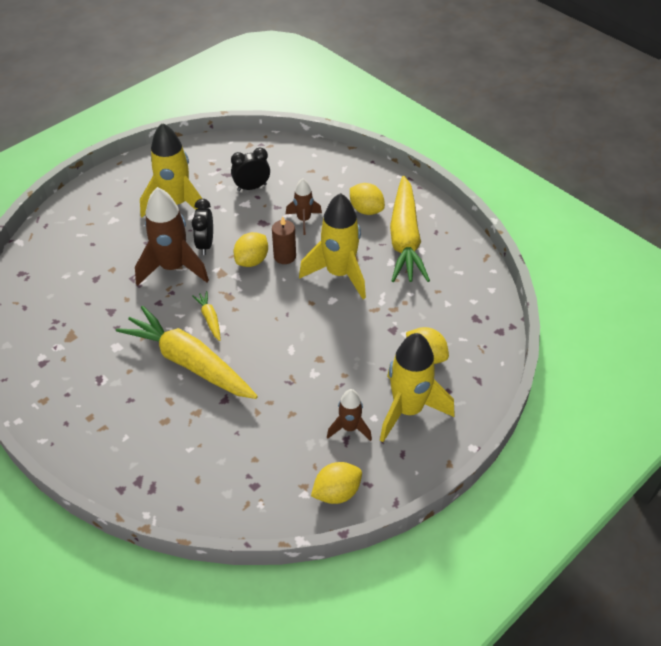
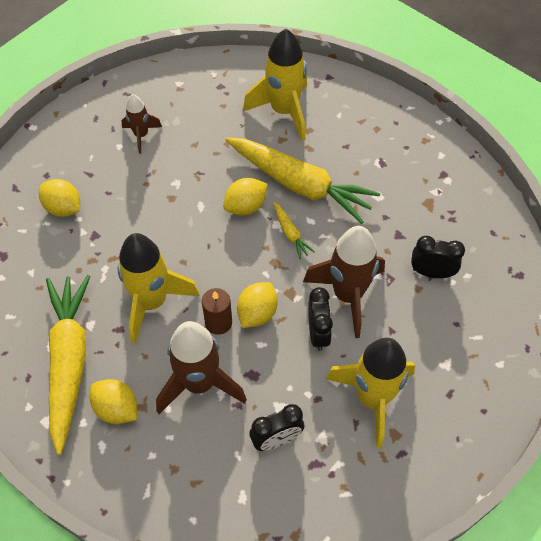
camera: 175 degrees right, 10 degrees up
(95, 280) = (431, 272): none -> black clock
(304, 220) = (199, 383): brown rocket -> brown rocket, size x1.85
(336, 492) = (152, 86): yellow lemon -> yellow lemon (246, 206)
(408, 410) = (87, 154): yellow rocket -> yellow rocket (284, 111)

